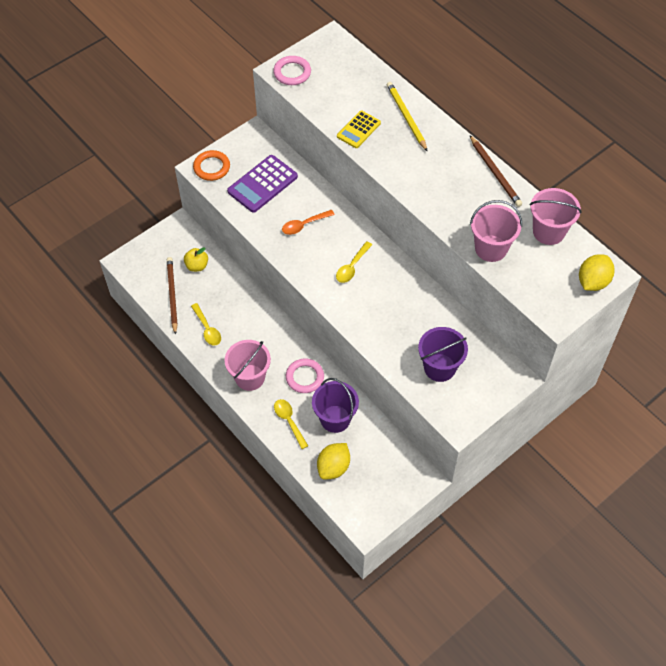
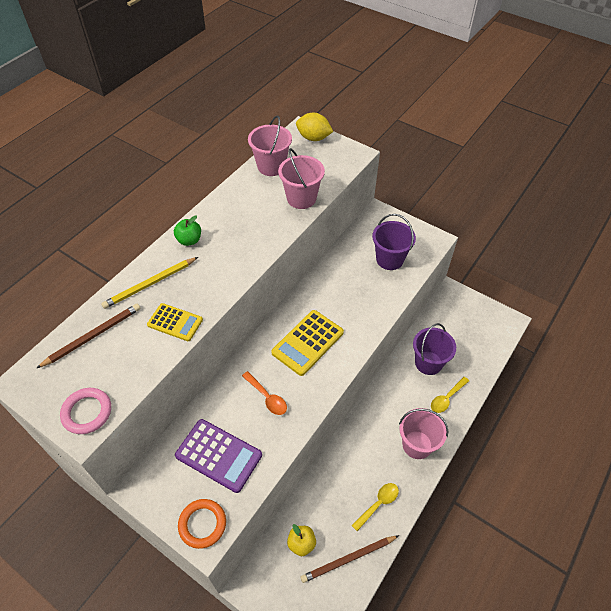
camera: 105 degrees left, 5 degrees down
(305, 377) = (398, 397): pink ring -> none
(333, 467) = (472, 354): yellow lemon -> none
(352, 267) = (308, 342): yellow spoon -> yellow calculator
(453, 149) = (189, 240): none -> green apple
(495, 172) = (213, 207): brown pencil -> brown pencil (92, 336)

